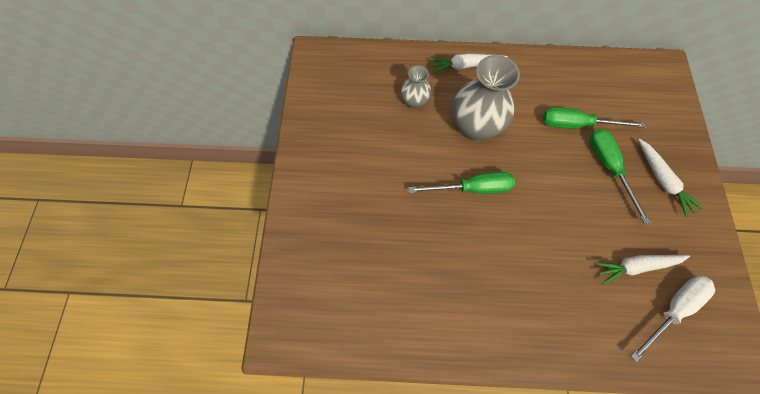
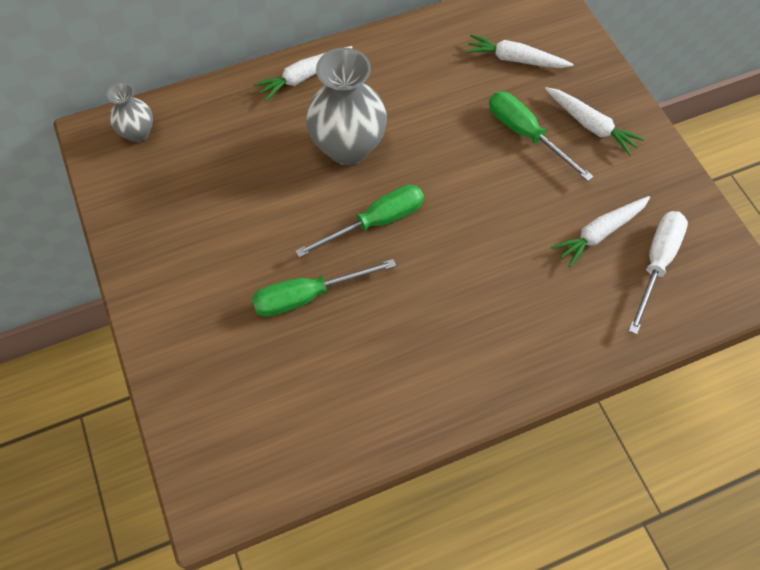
camera: 25 degrees left, 5 degrees down
(414, 102) = (257, 145): grey vase -> grey vase (138, 133)
(577, 124) = (469, 98): green screwdriver -> green screwdriver (308, 296)
(623, 108) = (515, 59): none -> white carrot

